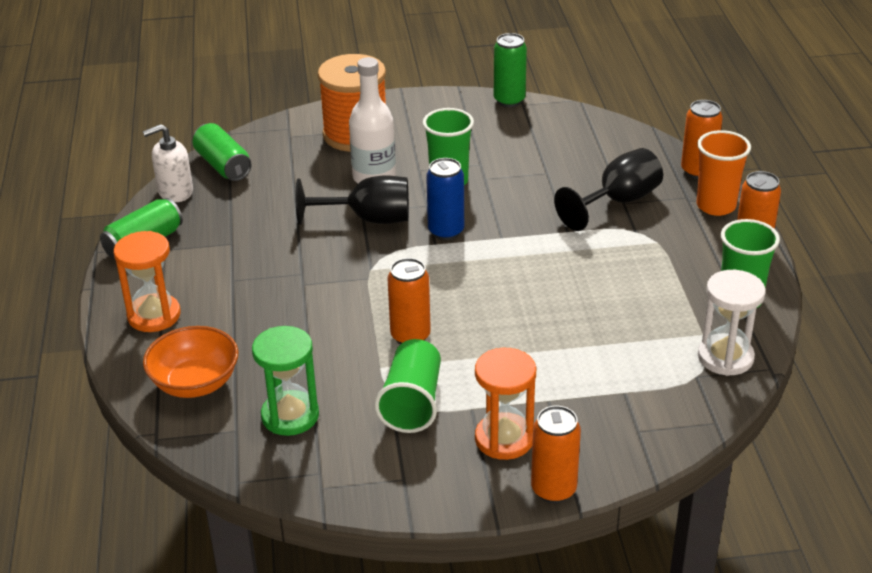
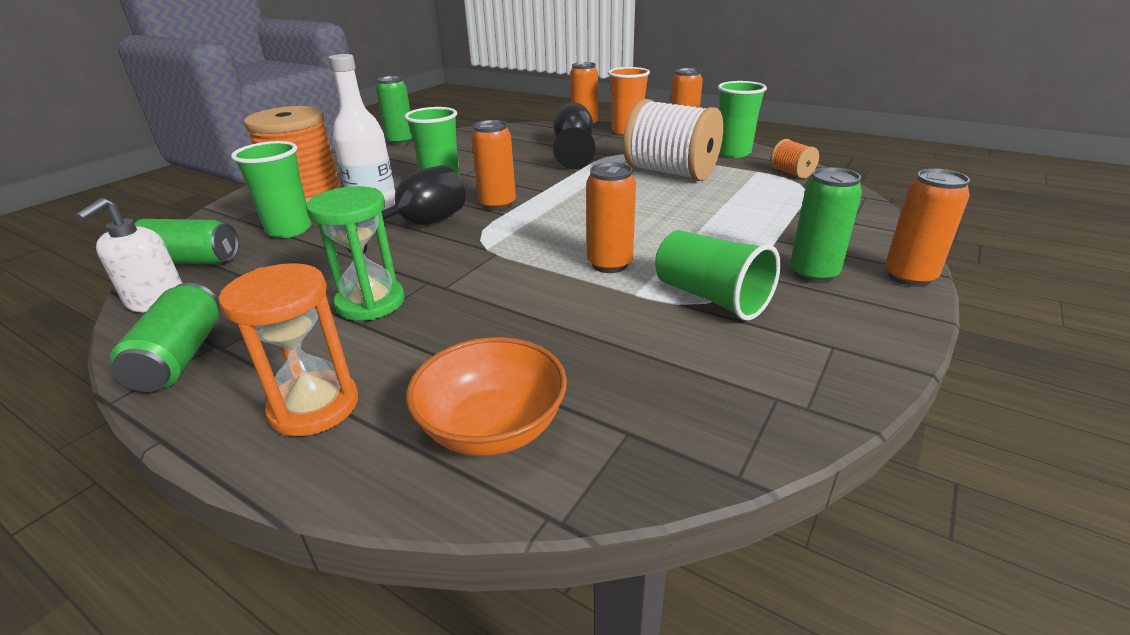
camera: 50 degrees left, 5 degrees down
(290, 416) = (648, 378): green hourglass -> green hourglass (370, 303)
(299, 170) = (289, 230): none -> green cup
(446, 231) = (497, 205): blue can -> orange can
(504, 439) = (813, 274): orange hourglass -> green can
(631, 285) = (671, 173): none -> white spool
(725, 357) = (791, 173): white hourglass -> orange spool

